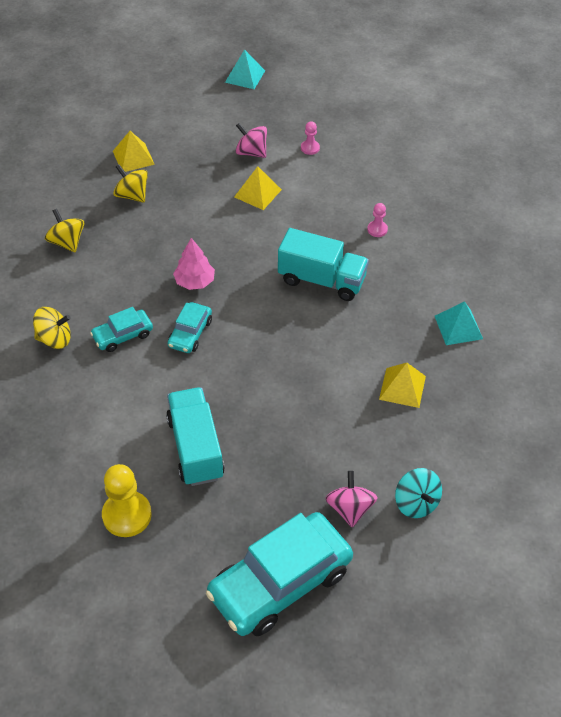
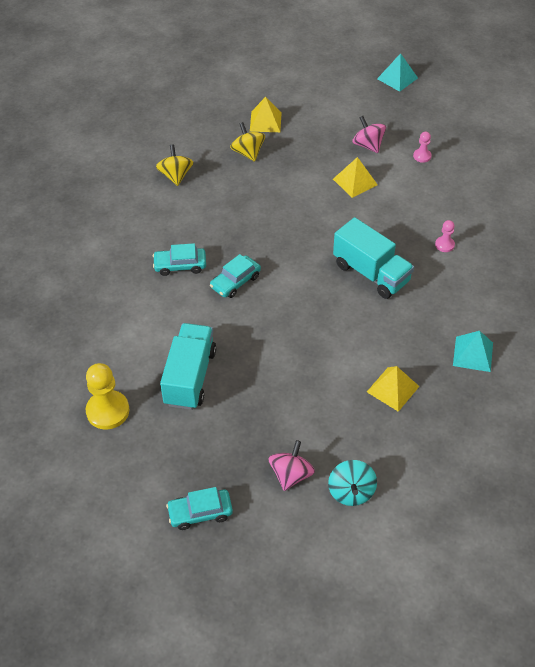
camera: 25 degrees right, 0 degrees up
(54, 339) = (125, 251): yellow spinning top -> none
(194, 282) = (261, 240): pink tree -> none
(280, 582) = (200, 513): turquoise car -> turquoise car, size x0.48

